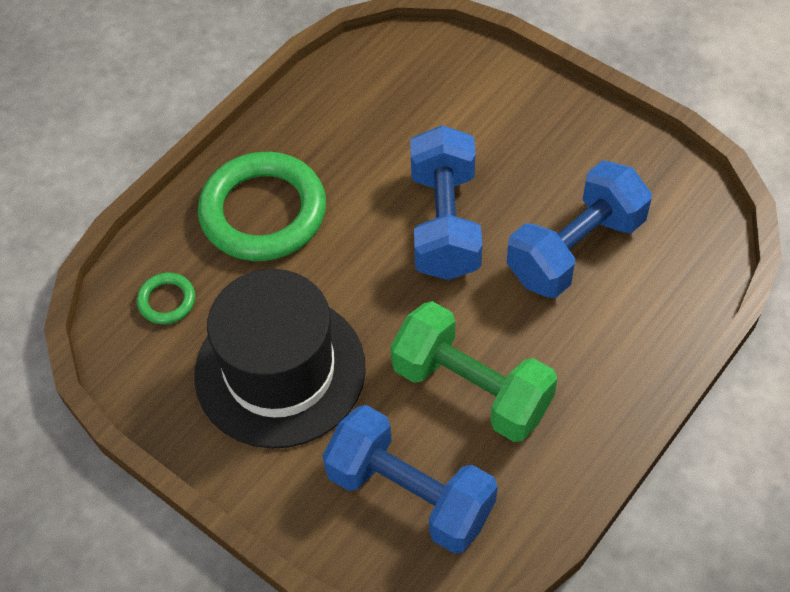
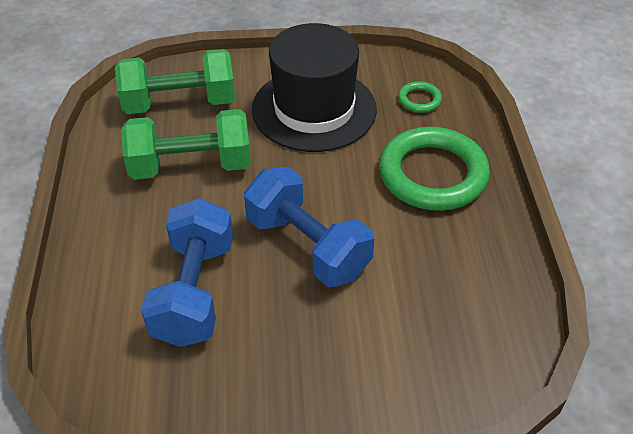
camera: 135 degrees right, 10 degrees down
(410, 494) = (180, 103): blue dumbbell -> green dumbbell

